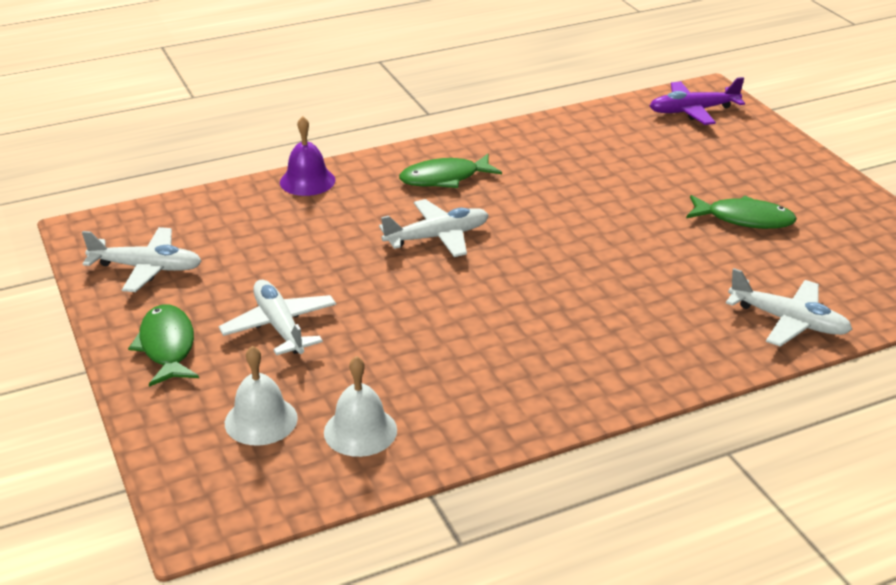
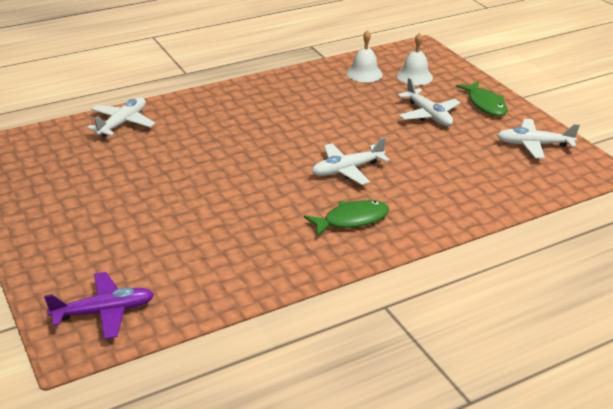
camera: 175 degrees right, 0 degrees up
(307, 181) = (464, 214): purple bell -> none
(744, 219) = (114, 189): green fish -> none
(789, 321) = (123, 123): white plane -> white plane turned 90 degrees clockwise

